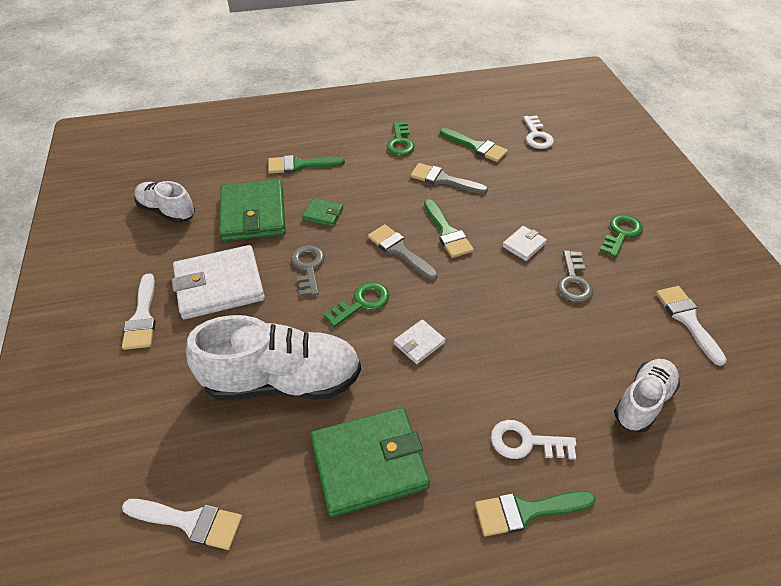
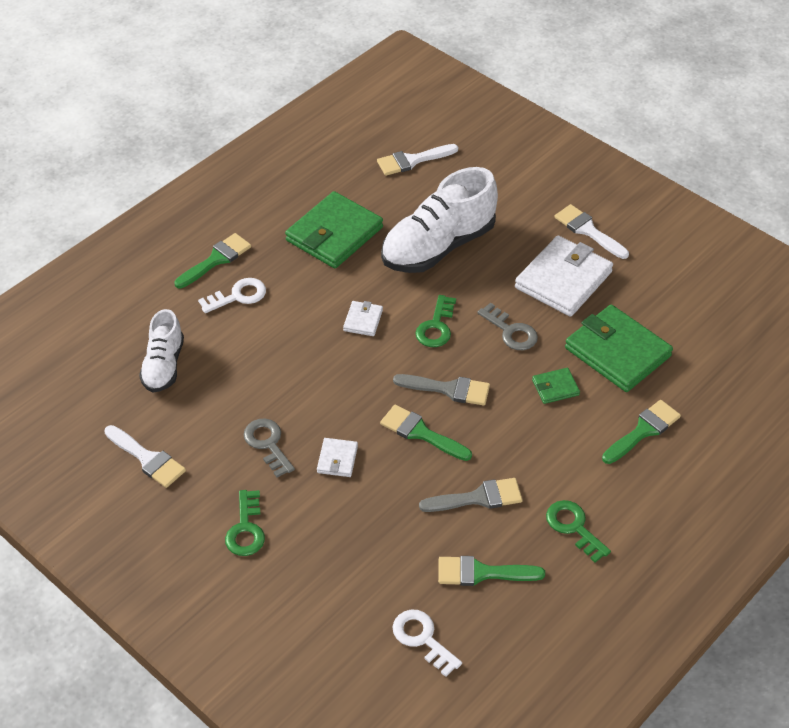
camera: 145 degrees right, 0 degrees up
(167, 211) = (695, 313): white shoe -> none

